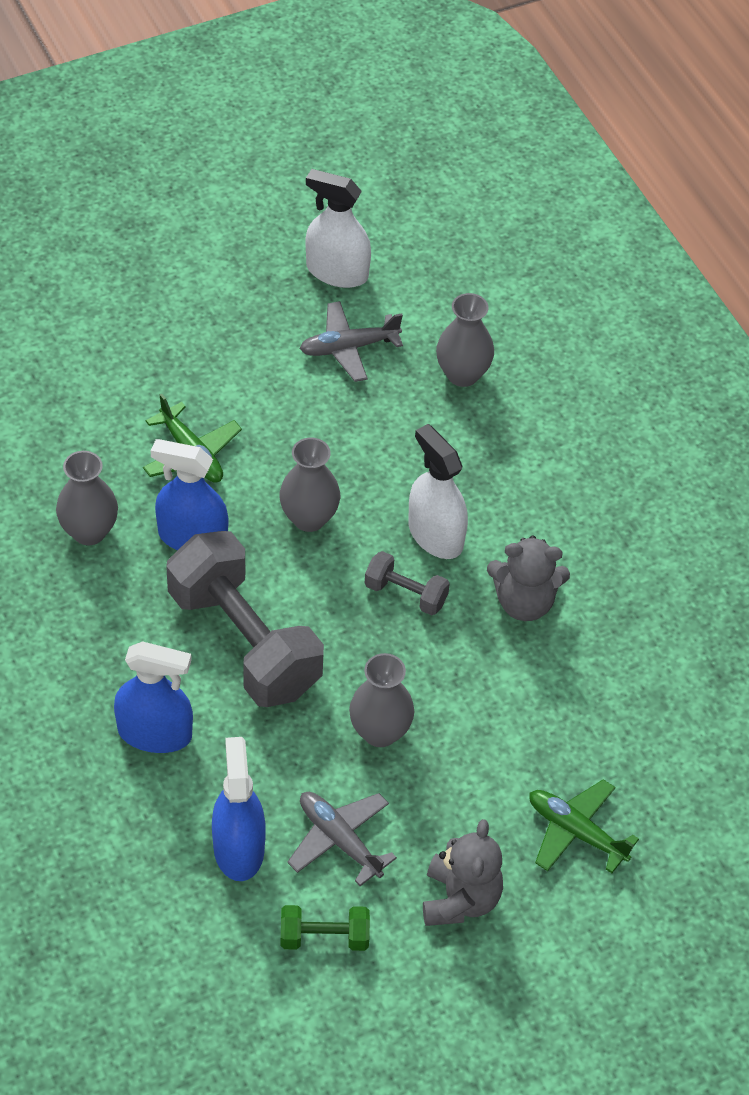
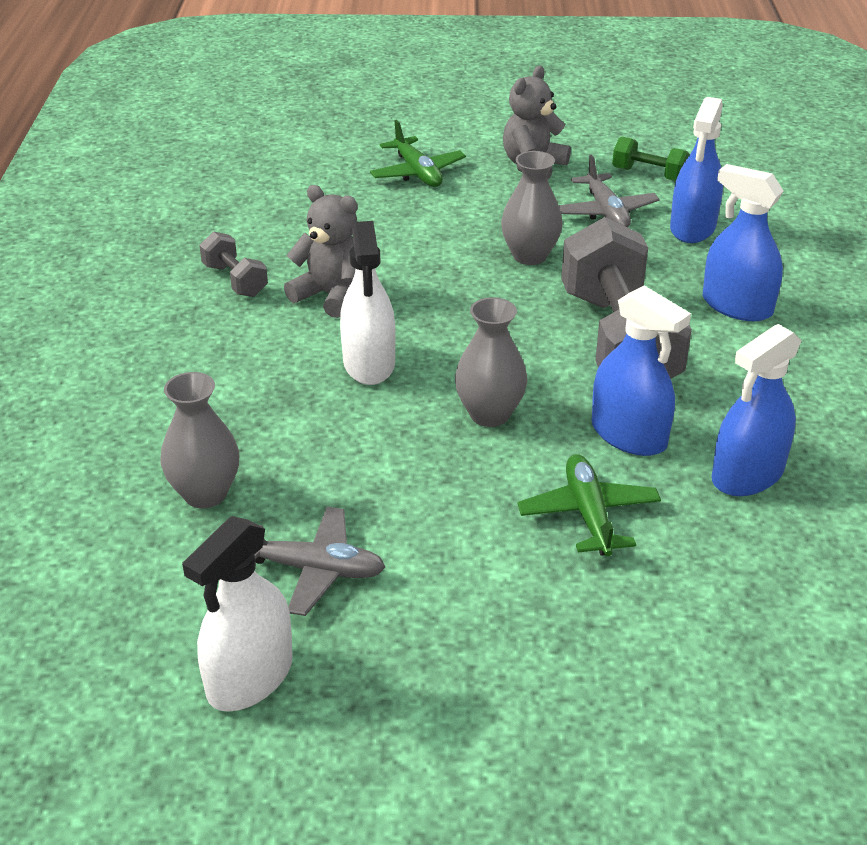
camera: 150 degrees left, 15 degrees down
(89, 531) = (747, 475): grey vase -> blue spray bottle
(337, 272) = (250, 677): white spray bottle -> white spray bottle turned 75 degrees clockwise
(405, 594) = (436, 330): grey dumbbell -> grey dumbbell (235, 280)

